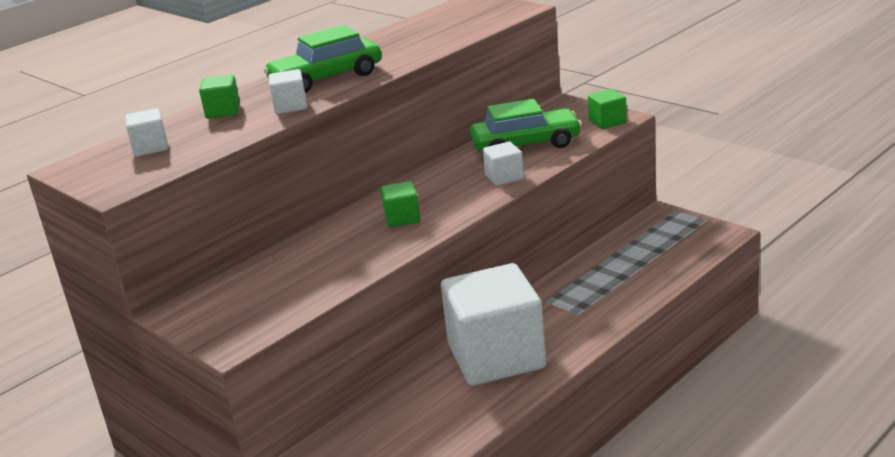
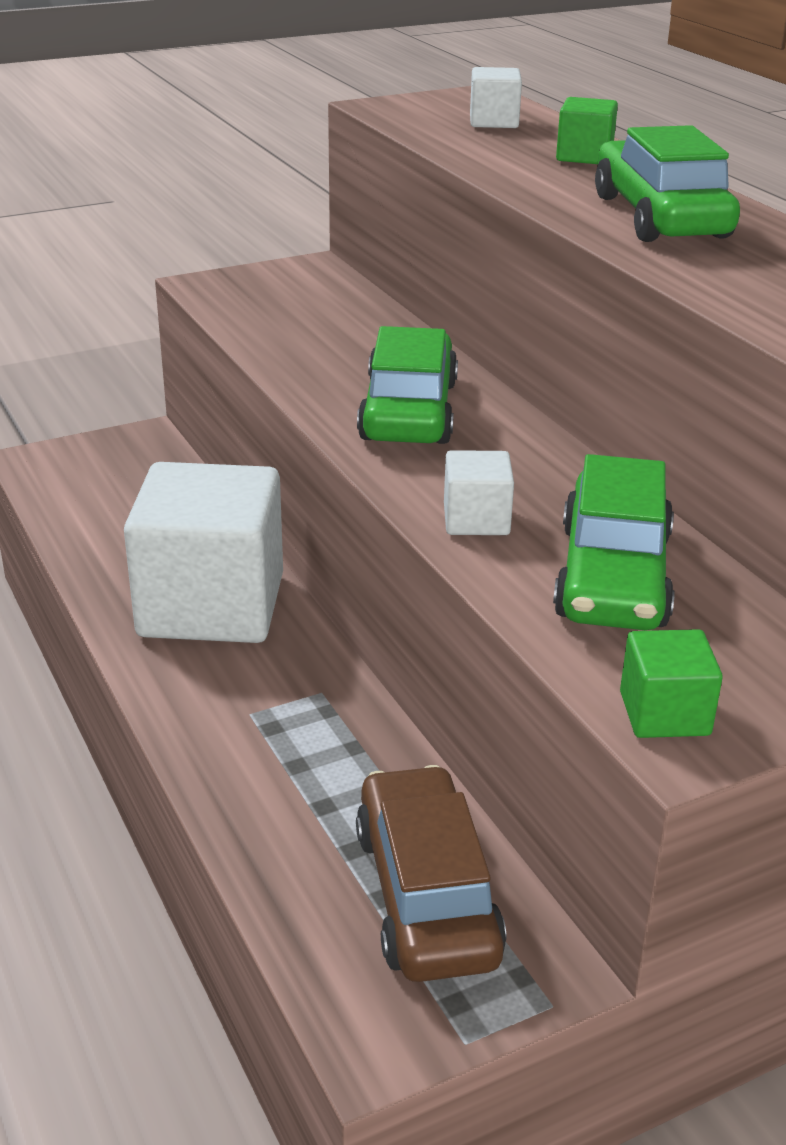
camera: 105 degrees right, 5 degrees up
(290, 106) = (552, 187): white cube -> none
(402, 218) = (409, 411): green cube -> green car
(649, 242) = (426, 894): none -> brown car

